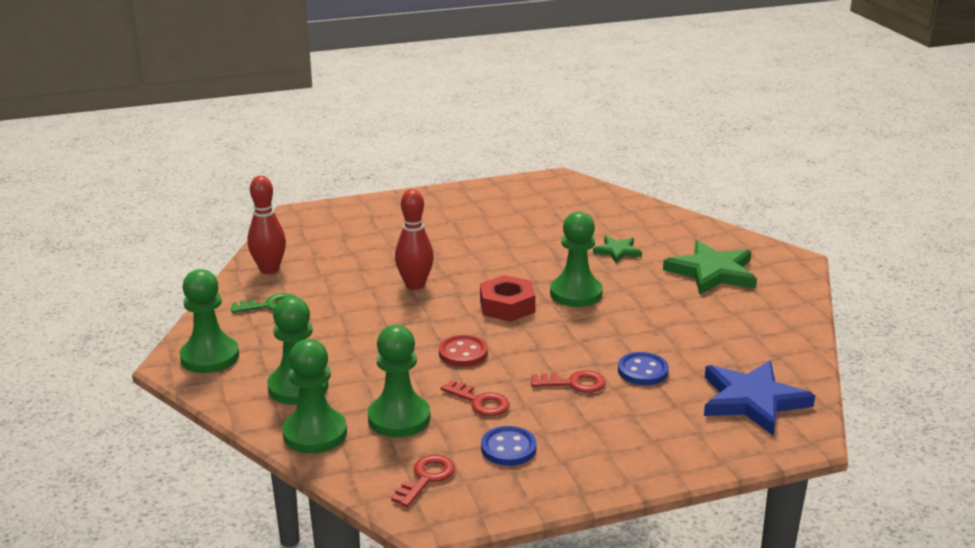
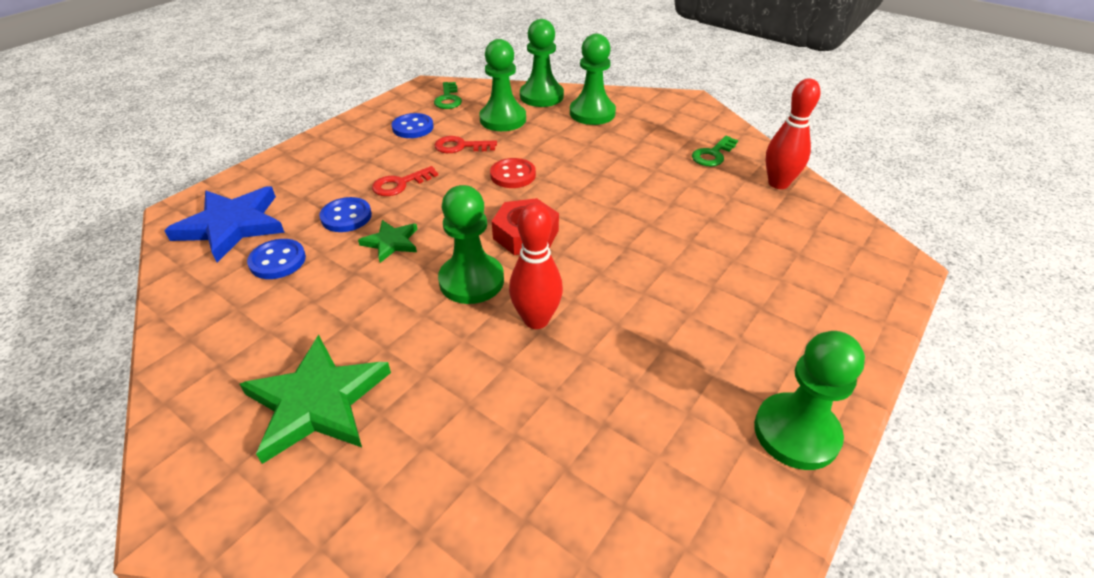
camera: 145 degrees right, 15 degrees up
(210, 357) = (678, 109): green pawn -> green pawn (796, 433)
(415, 285) = (637, 222): red bowling pin -> red bowling pin (536, 320)
(426, 478) = (448, 99): red key -> green key
(617, 251) = (474, 384): green star -> green star (391, 242)
(716, 355) = (277, 261): none -> blue button

